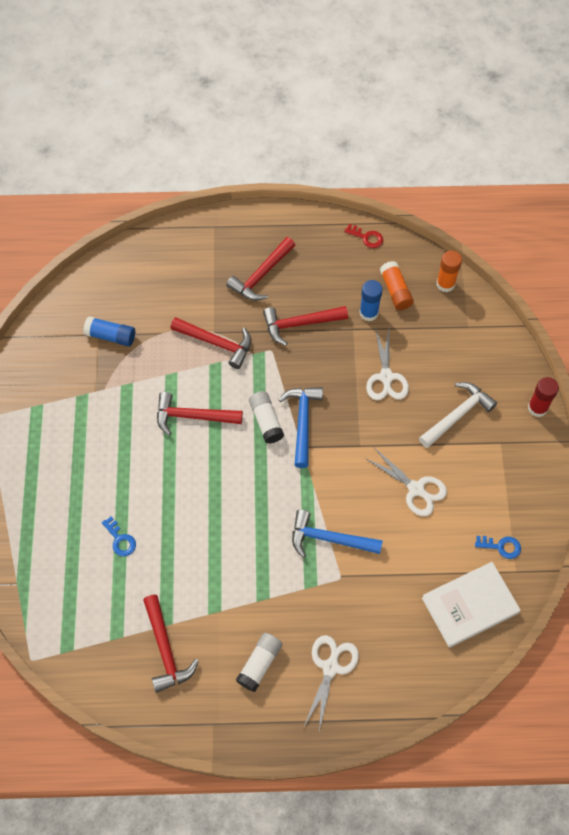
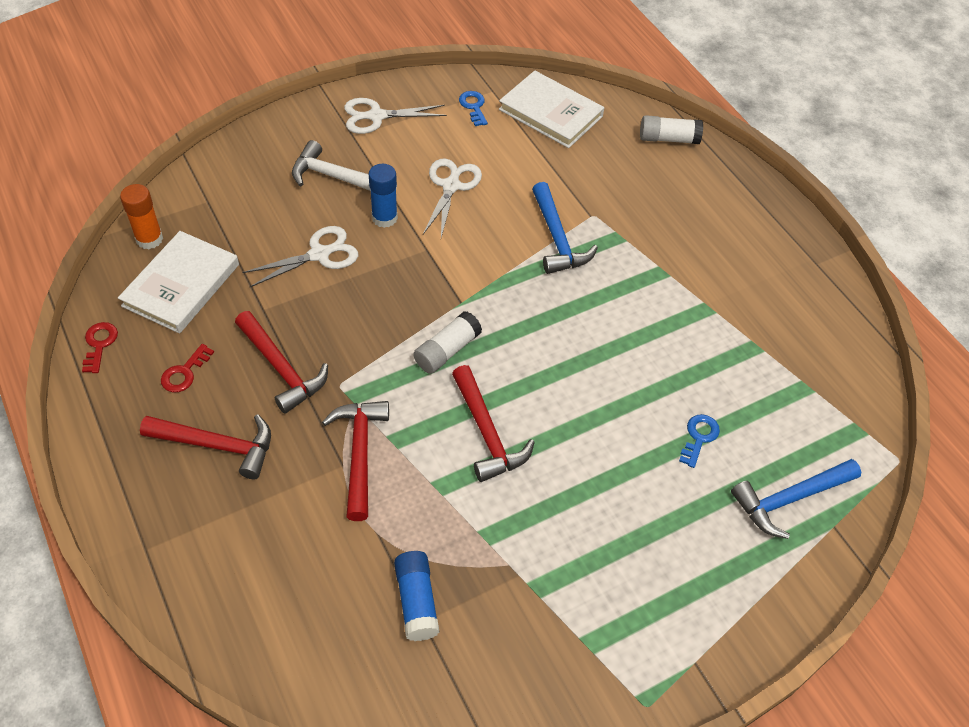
camera: 120 degrees left, 10 degrees down
(166, 649) = (782, 334): red hammer -> none
(259, 664) = (730, 248): white glue stick -> white glue stick (668, 139)
(302, 422) = (427, 313): blue hammer -> blue hammer (789, 499)
(323, 274) = (184, 373): none -> red key
(331, 666) = (688, 193): white scissors -> white scissors (375, 116)
(368, 313) = (229, 301): blue glue stick -> blue glue stick (384, 218)
(395, 291) = (181, 285): orange glue stick -> white book
(537, 408) = (292, 118): red glue stick -> none

